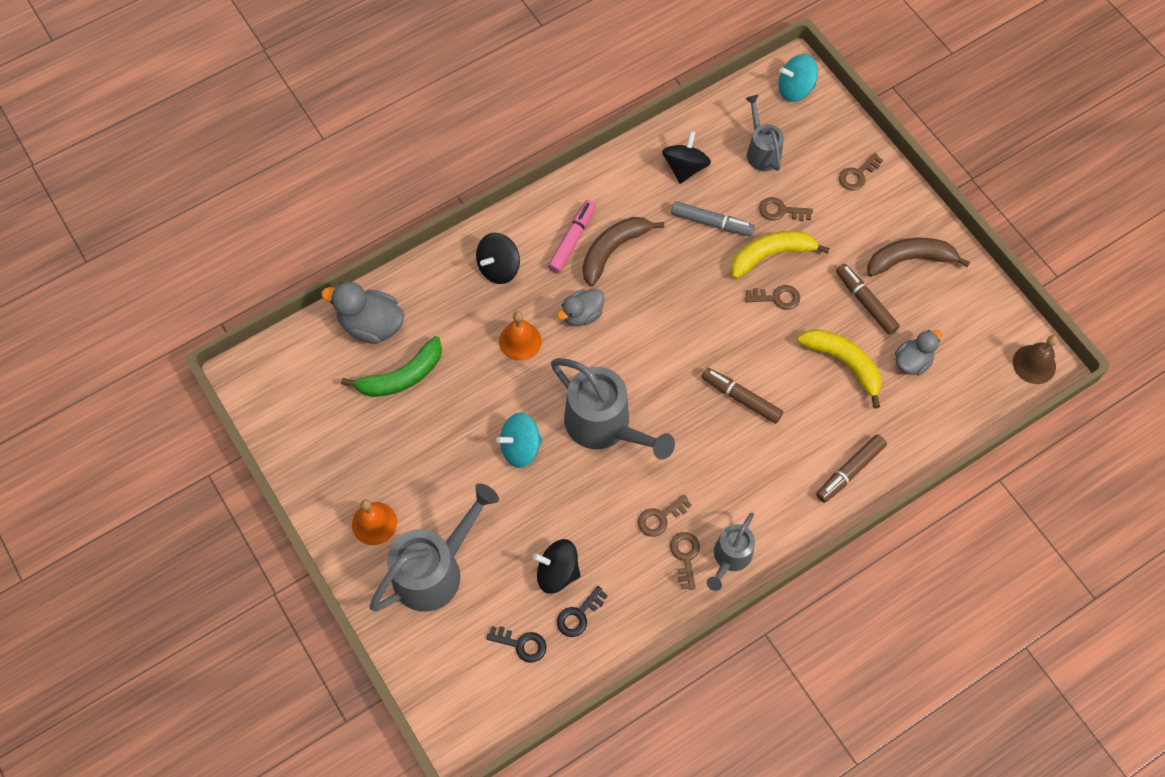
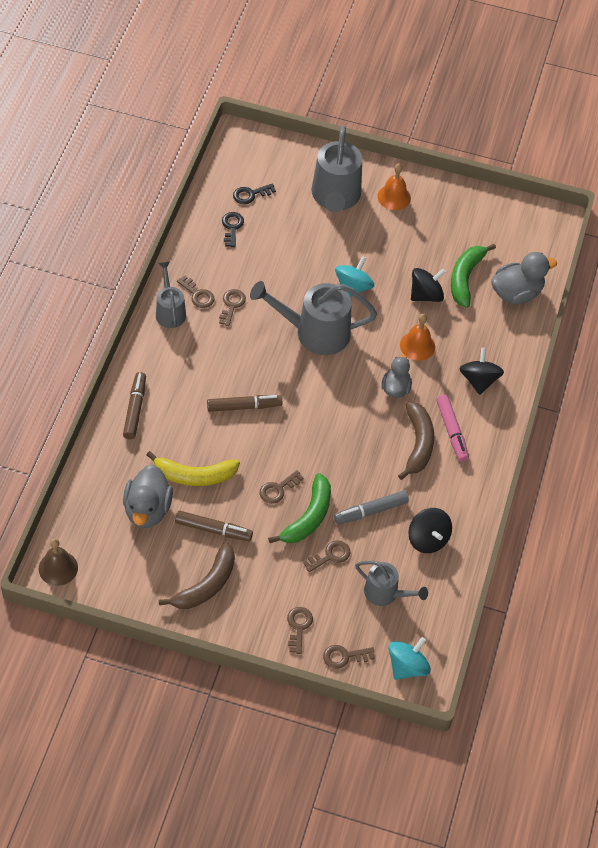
camera: 135 degrees right, 10 degrees down
(557, 572) = (265, 239): black spinning top -> black spinning top (426, 295)
(771, 255) = (308, 517): yellow banana -> green banana
(839, 129) = (344, 656): none -> brown key
(912, 361) = (147, 510): grey duck -> grey duck, size x1.54

